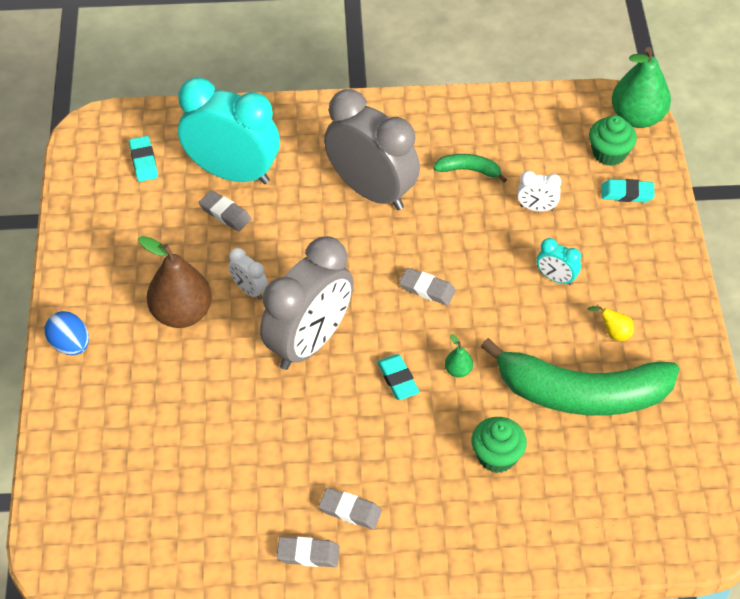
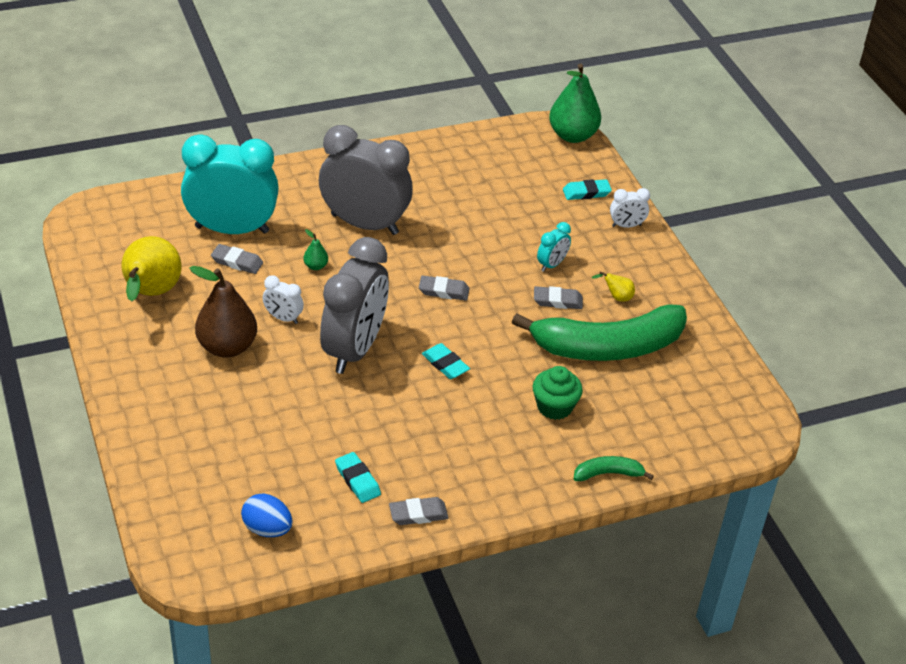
camera: 20 degrees left, 10 degrees down
(70, 345) = (129, 390): blue egg -> blue egg (267, 529)
(127, 235) = (150, 294): none -> yellow pear
(143, 161) = (143, 233): turquoise eraser -> turquoise eraser (357, 480)
(350, 511) = (442, 473): grey eraser -> grey eraser (557, 301)
(458, 370) = (495, 348): green pear -> green pear (315, 266)
(469, 170) = (444, 195): green banana -> green banana (608, 474)
(536, 208) = (514, 215): white clock -> white clock (626, 225)
(556, 278) = (552, 264): turquoise clock -> turquoise clock turned 60 degrees counterclockwise
(609, 153) = (560, 165): green cupcake -> none

